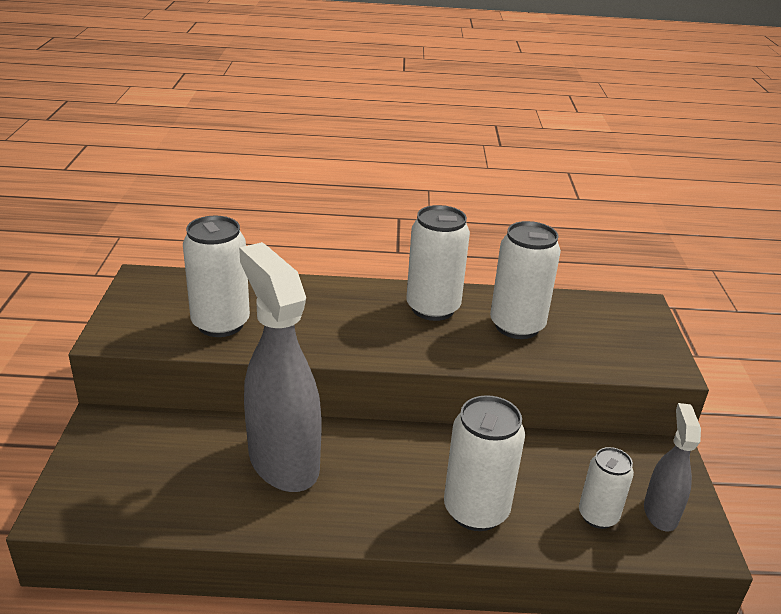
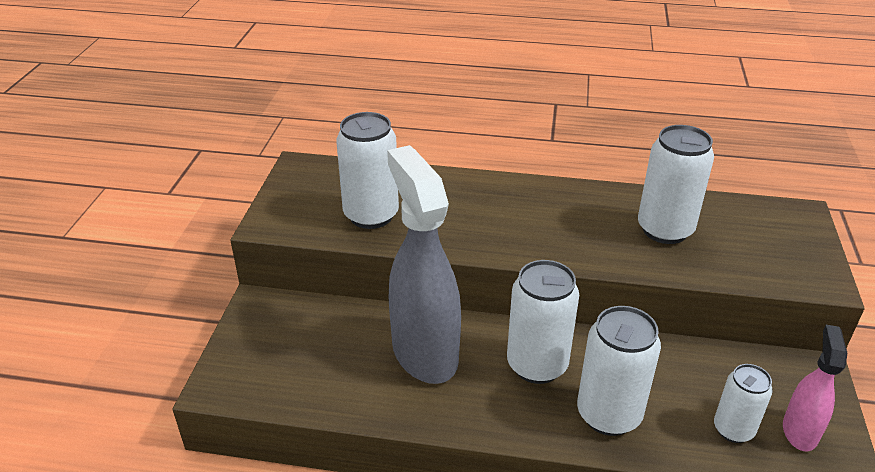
camera: 10 degrees right, 5 degrees up
(433, 308) = (580, 207): white can -> white can (537, 365)
(660, 512) = (799, 431): grey spray bottle -> pink spray bottle

